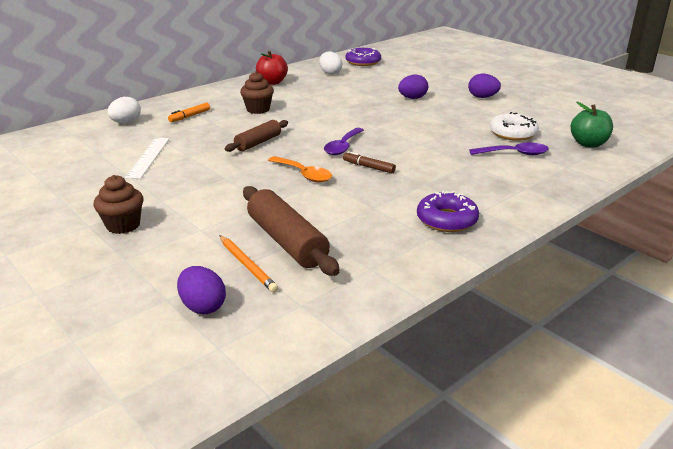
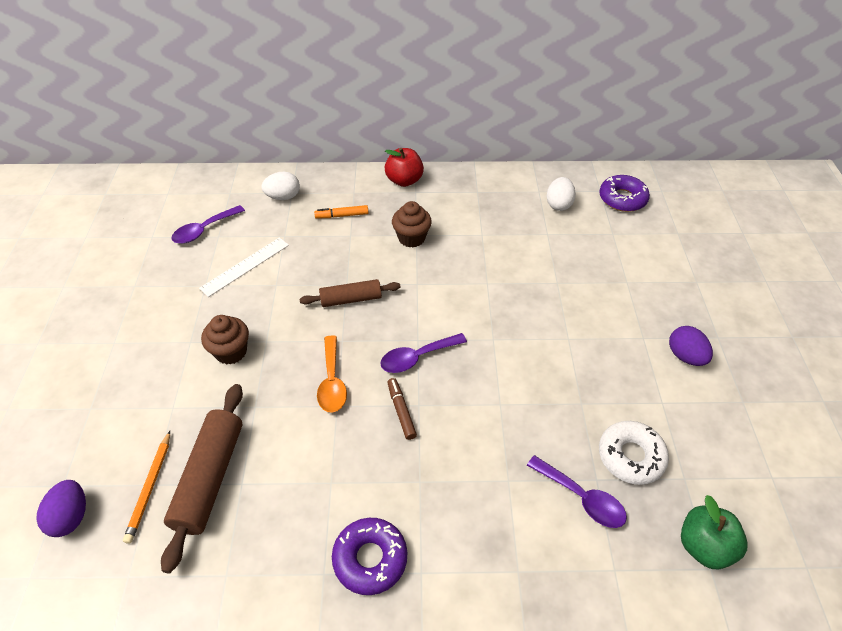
camera: 40 degrees right, 20 degrees up
(80, 155) = (204, 230): none -> purple spoon
(123, 225) = (132, 360): brown cupcake -> brown cupcake (231, 352)
(272, 82) = (478, 192): red apple -> red apple (404, 180)
(412, 98) = (594, 308): purple egg -> none

